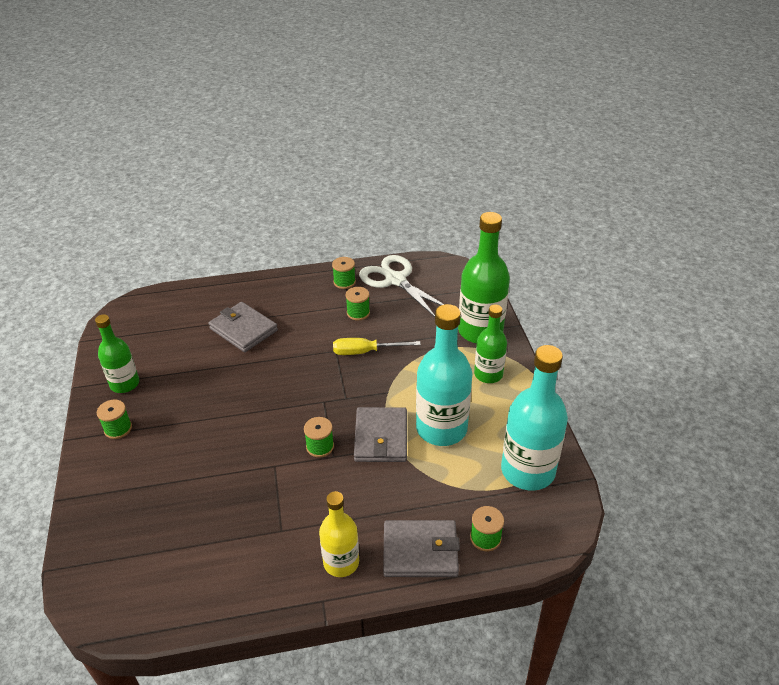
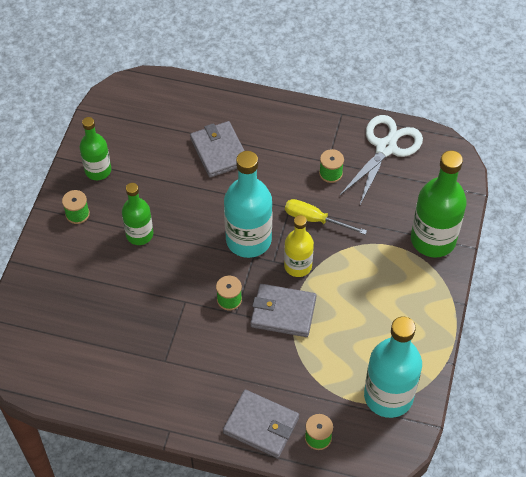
camera: 25 degrees right, 15 degrees up
(341, 562) = (197, 407): yellow bottle -> yellow bottle (298, 266)
(344, 282) = (336, 131): green spool -> none
(381, 437) = (283, 312): grey wallet -> grey wallet turned 75 degrees clockwise
(395, 280) = (386, 148): white scissors -> white scissors turned 45 degrees clockwise
(441, 428) = (339, 325): turquoise bottle -> turquoise bottle (248, 240)
(488, 374) = (412, 289): green bottle -> green bottle (139, 234)

